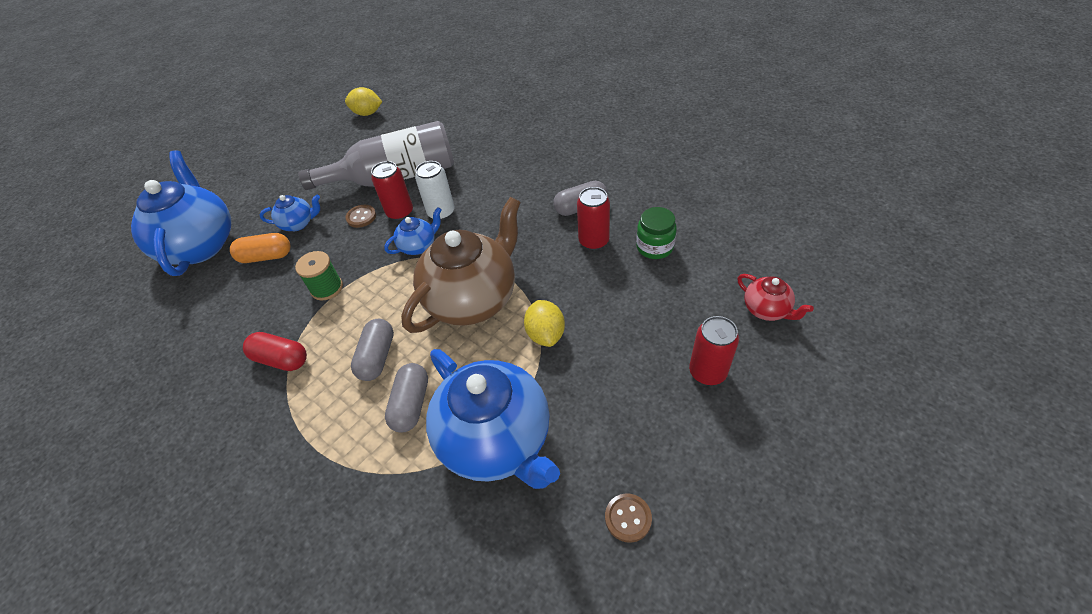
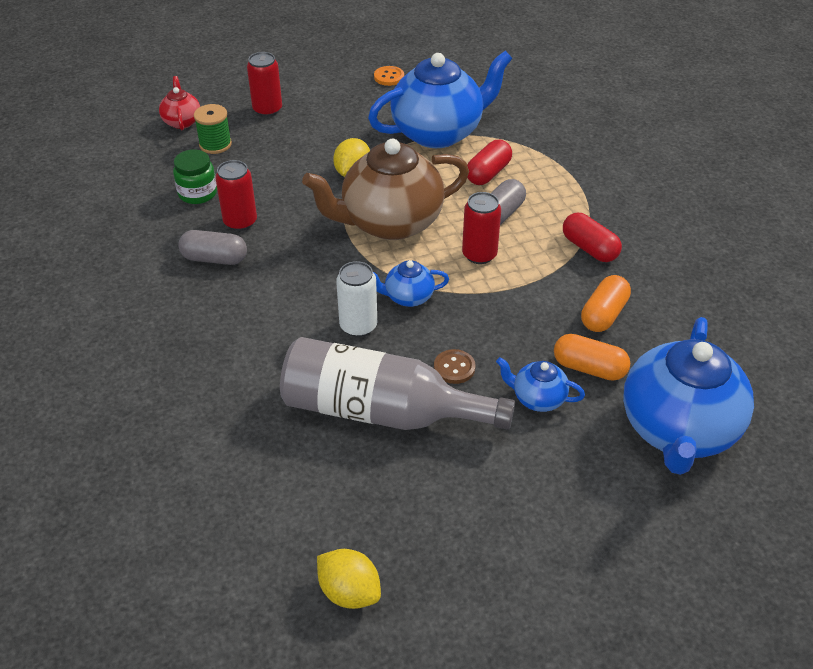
camera: 155 degrees left, 5 degrees down
(260, 301) = (603, 314): none -> orange capsule
(327, 288) = (526, 296): green spool -> green spool (215, 144)
(400, 212) = (405, 350): red can -> red can (479, 254)
(411, 404) = (488, 173): grey capsule -> red capsule
(497, 440) = (438, 132): blue teapot -> blue teapot turned 75 degrees clockwise
(628, 518) = (389, 77): brown button -> orange button

